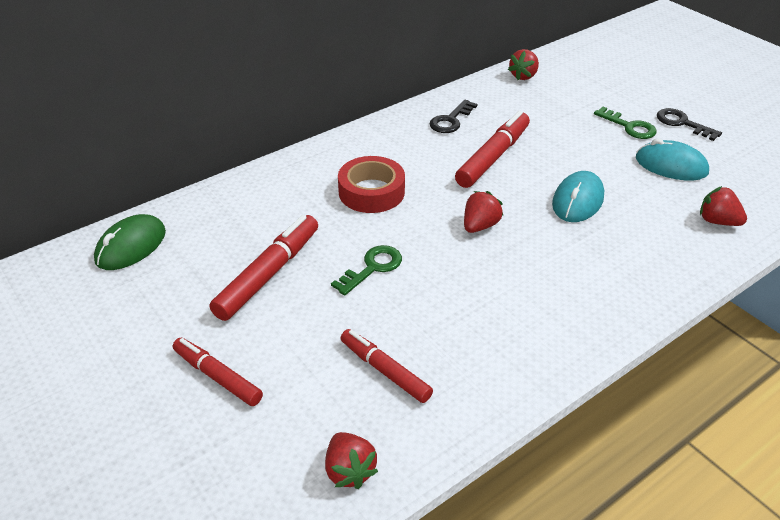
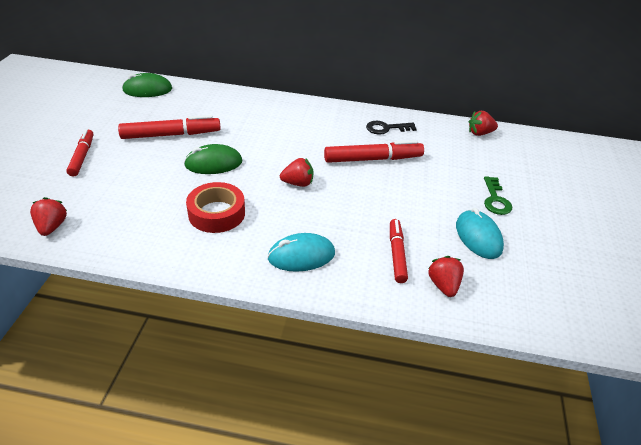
camera: 45 degrees right, 0 degrees up
(349, 471) = (52, 227): red strawberry -> red strawberry turned 150 degrees clockwise
(371, 192) = (278, 133): red tape -> red tape (216, 213)
(372, 268) = (213, 163): green key -> green mouse
(385, 371) = (135, 205): red marker -> red marker (396, 254)
(577, 201) = (376, 211): turquoise mouse -> turquoise mouse (301, 256)
(682, 123) = (541, 223): black key -> none

